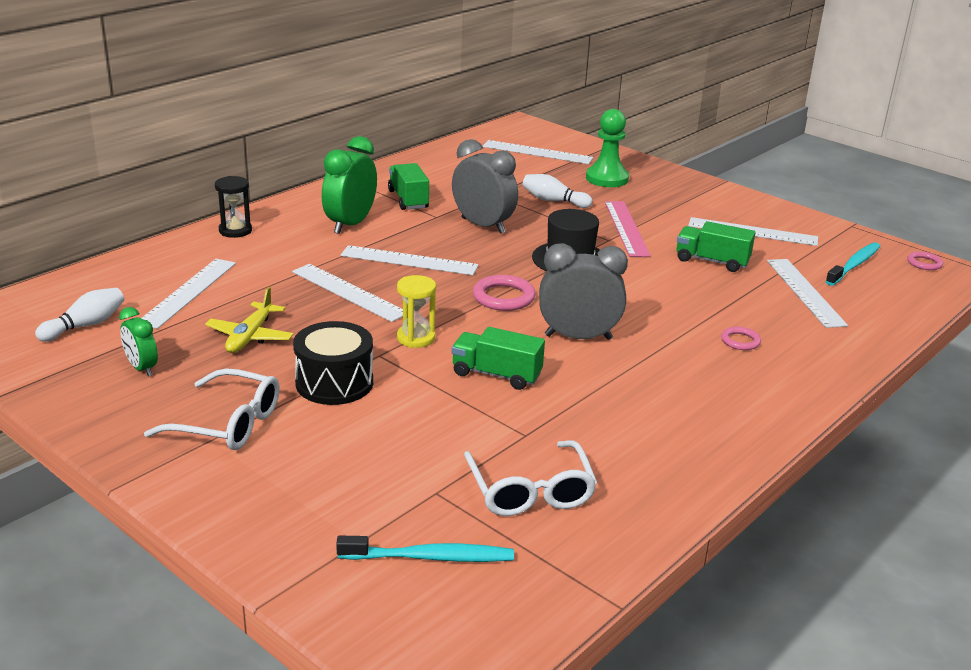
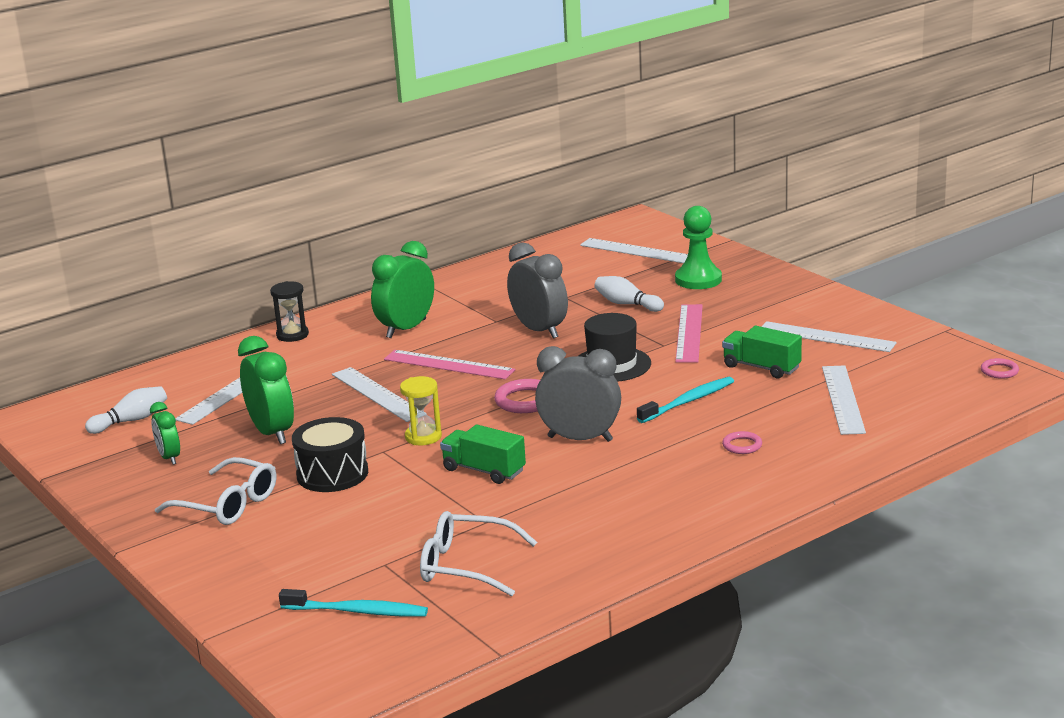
camera: 15 degrees right, 5 degrees down
(250, 336) = (272, 433): yellow plane -> green clock
(408, 199) = (475, 303): green truck -> none
(409, 260) = (449, 365): white ruler -> pink ruler
(530, 490) = (467, 566): white glasses -> white glasses turned 105 degrees clockwise
(854, 265) = (917, 372): turquoise toothbrush -> turquoise toothbrush (688, 401)

